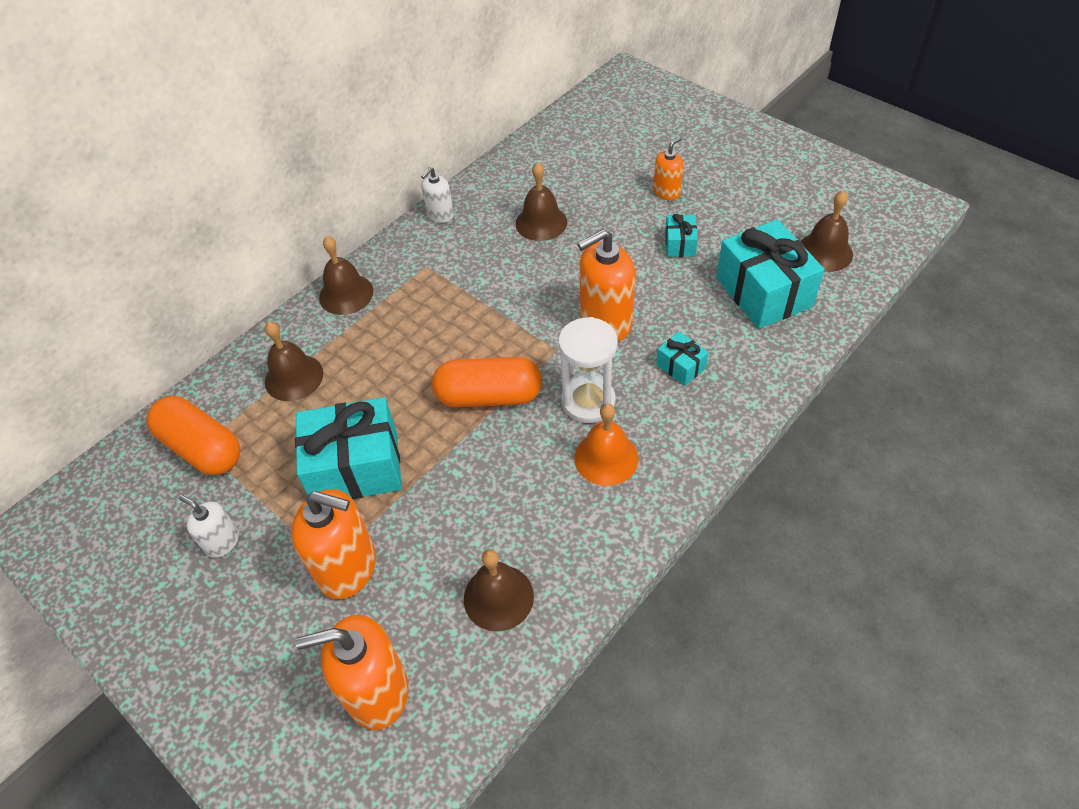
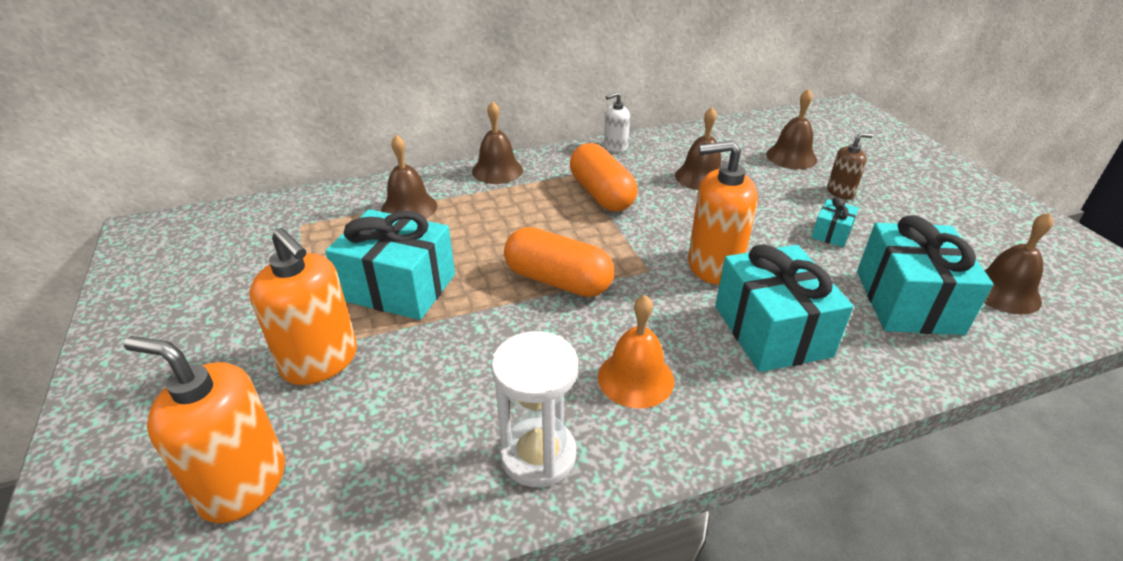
camera: 25 degrees right, 15 degrees down
(202, 448) = (299, 226): orange capsule -> orange capsule (601, 194)
(222, 542) = (247, 295): white soap dispenser -> none
(498, 597) = (428, 456): brown bell -> brown bell (791, 157)
(588, 401) = (651, 322): white hourglass -> white hourglass (538, 455)
(666, 192) = (840, 192): orange soap dispenser -> brown soap dispenser
(680, 366) = (772, 330): turquoise gift -> turquoise gift, size x2.15

